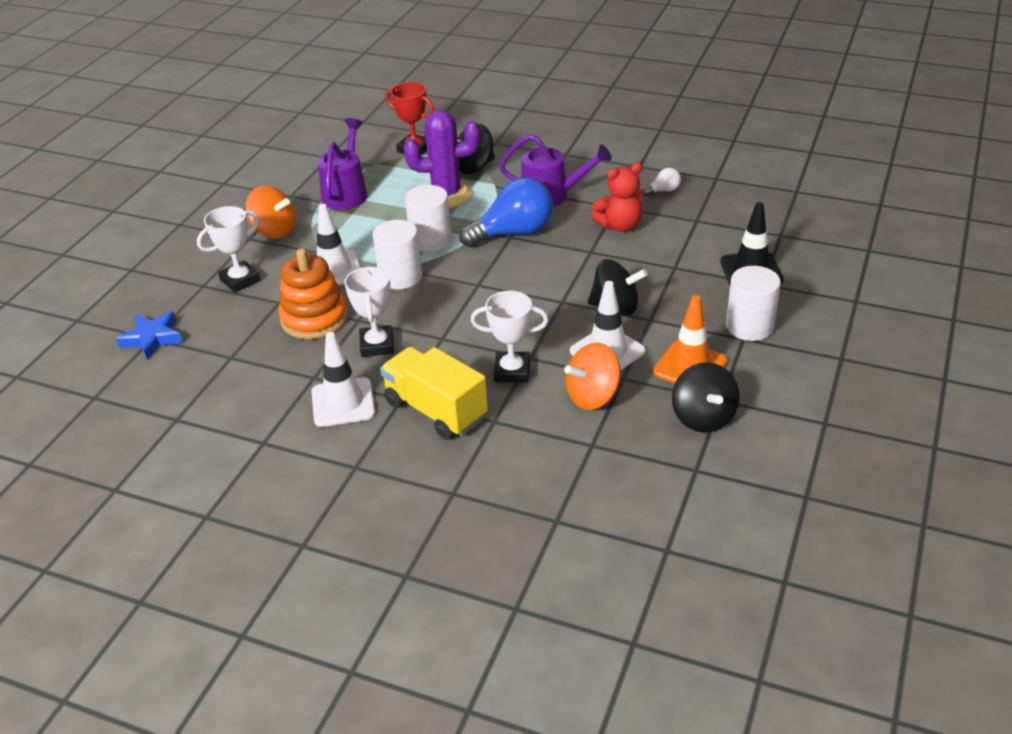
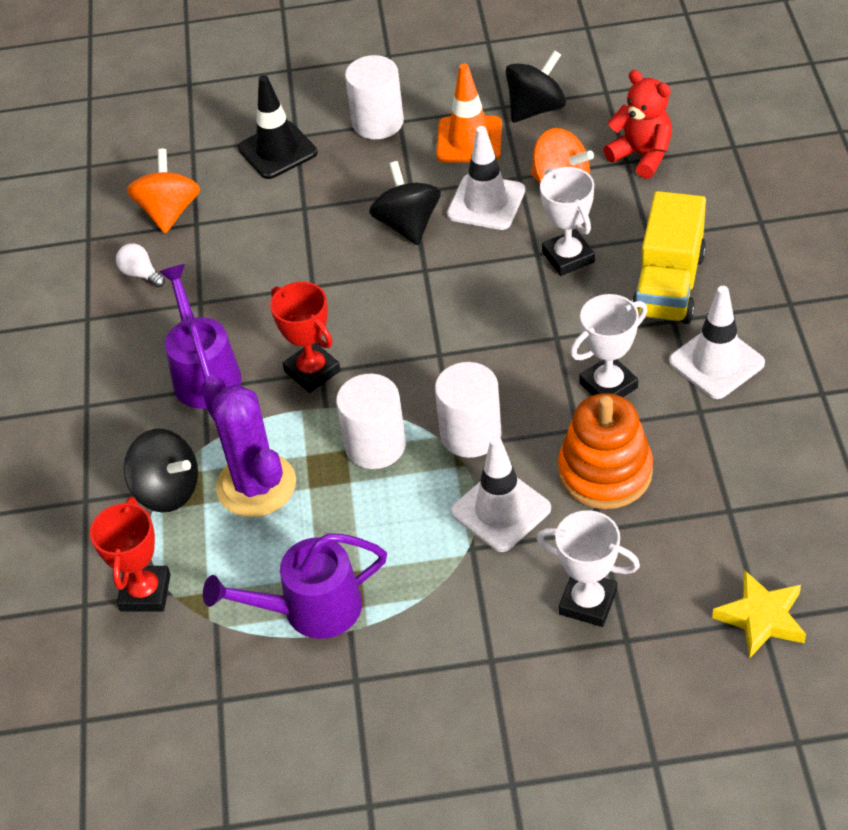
camera: 115 degrees left, 10 degrees up
(152, 338) = (761, 618): blue star -> yellow star
(274, 231) = (455, 639): orange spinning top -> orange spinning top (169, 212)
(513, 233) = (312, 371): blue light bulb -> red trophy
(620, 225) = (242, 282): red teddy bear -> red teddy bear (642, 155)

